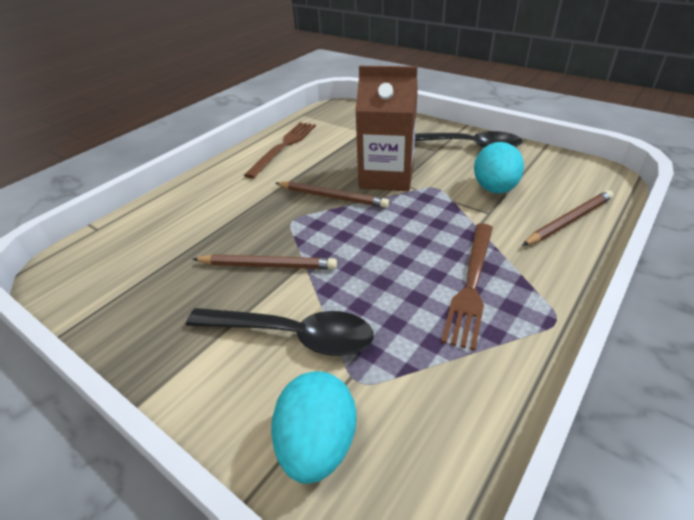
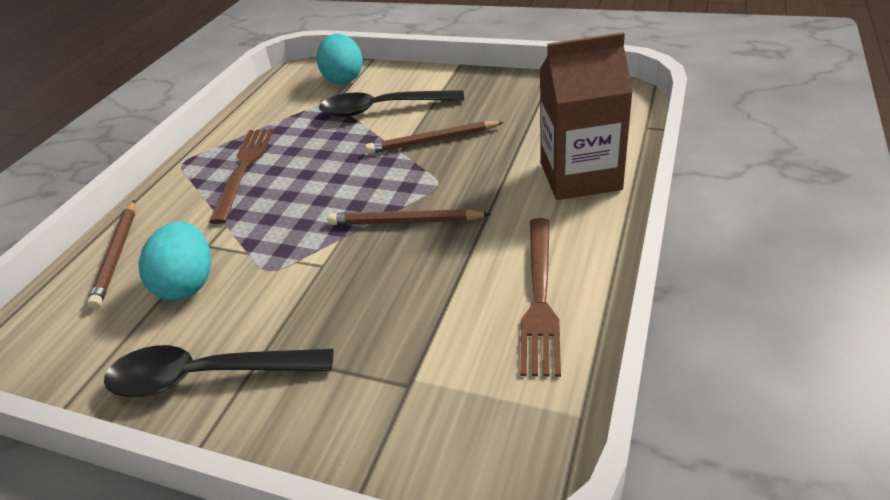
camera: 165 degrees right, 0 degrees up
(386, 177) = (340, 271): brown carton -> brown carton (580, 176)
(569, 221) = (117, 255): brown pencil -> brown pencil turned 45 degrees counterclockwise

